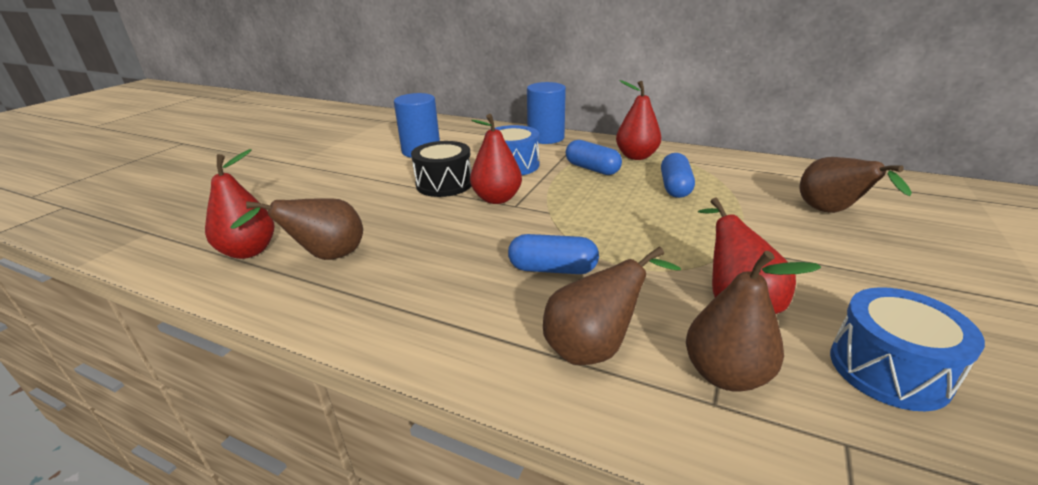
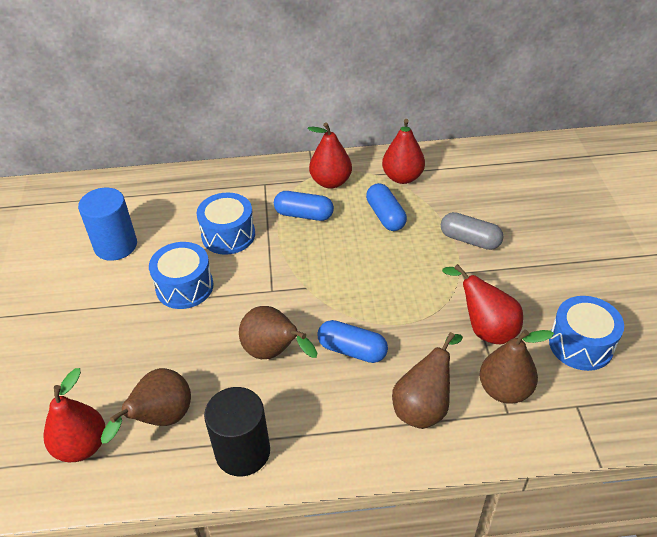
camera: 30 degrees left, 15 degrees up
(362, 307) = (243, 452): none -> black cylinder
(444, 184) = (184, 287): black drum -> blue drum
(497, 199) = (249, 288): red pear -> red pear (402, 177)
(546, 138) = (228, 179): blue cylinder -> none
(552, 269) = (352, 350): blue capsule -> blue capsule turned 45 degrees clockwise
(765, 226) = (470, 240): none -> grey capsule
(831, 213) = (506, 207): brown pear -> brown pear (274, 353)

